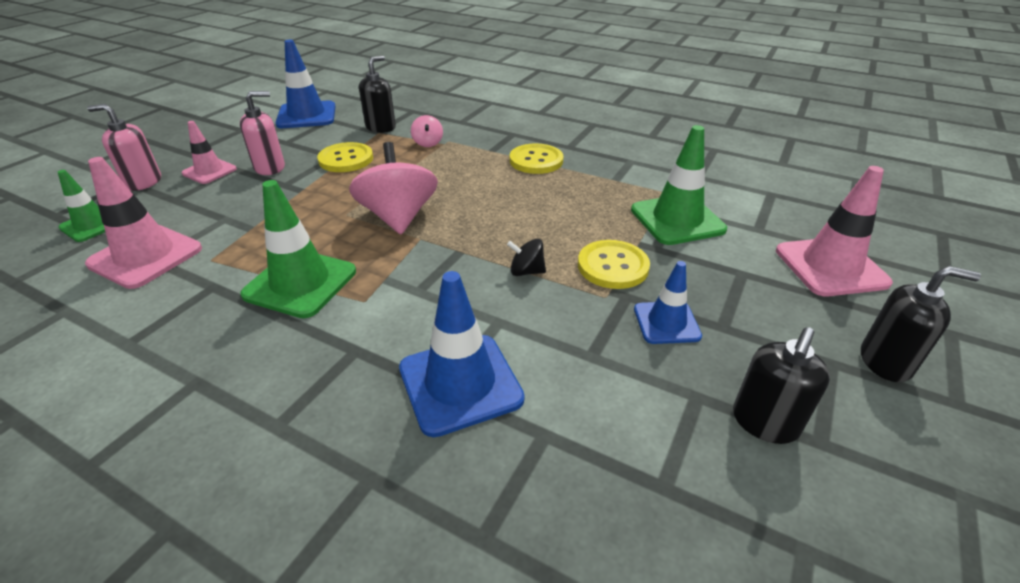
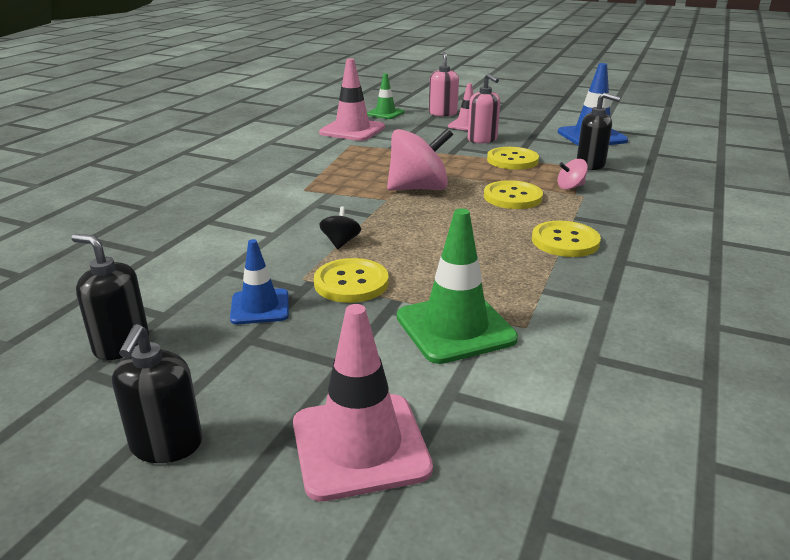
camera: 85 degrees right, 10 degrees down
(300, 283) = (324, 170): green traffic cone -> none
(441, 170) = (512, 197): none -> yellow button
(460, 383) = (210, 225): blue traffic cone -> none

